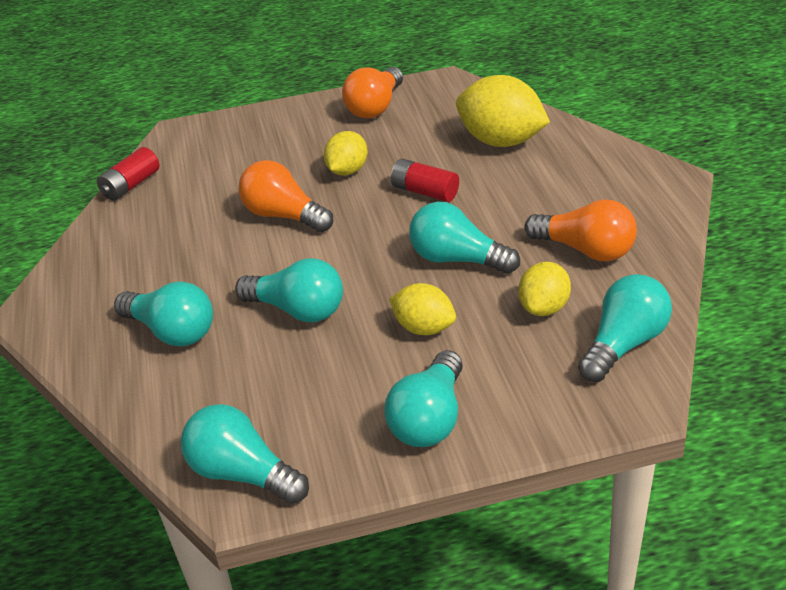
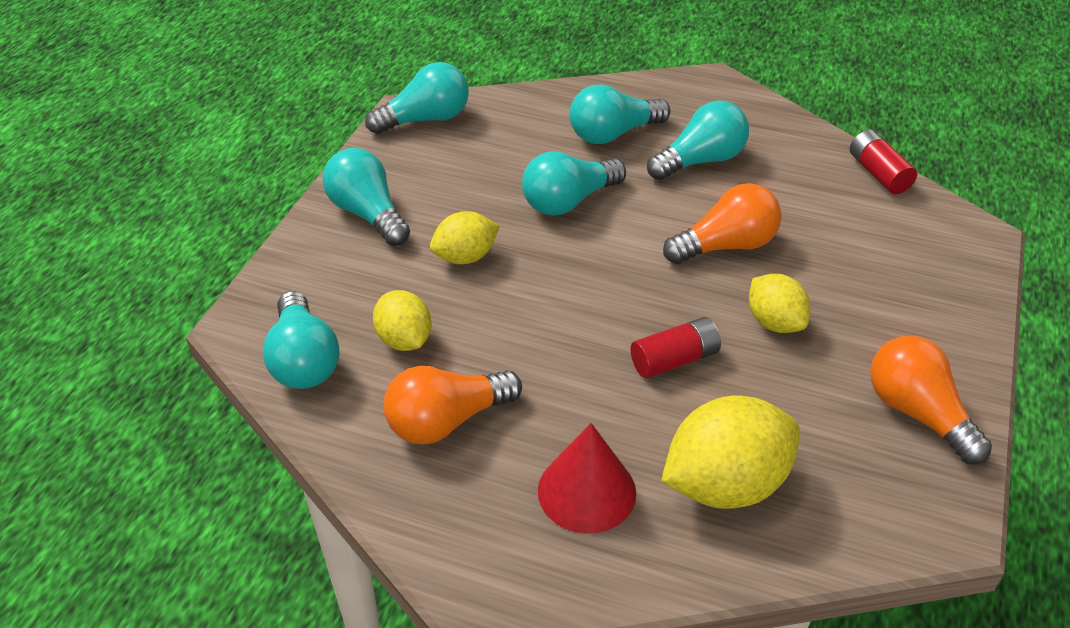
camera: 120 degrees right, 5 degrees up
(457, 259) = (533, 323): turquoise light bulb -> turquoise light bulb (700, 161)
(565, 178) = (586, 491): none -> red cone

